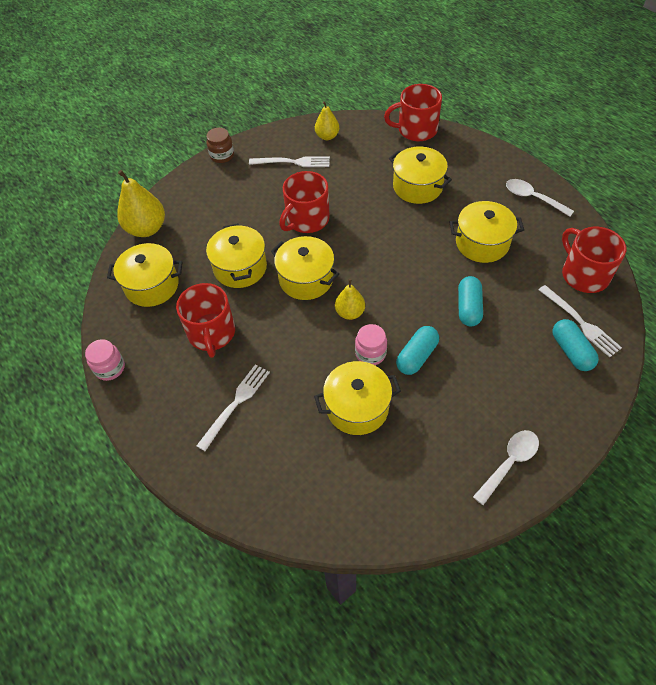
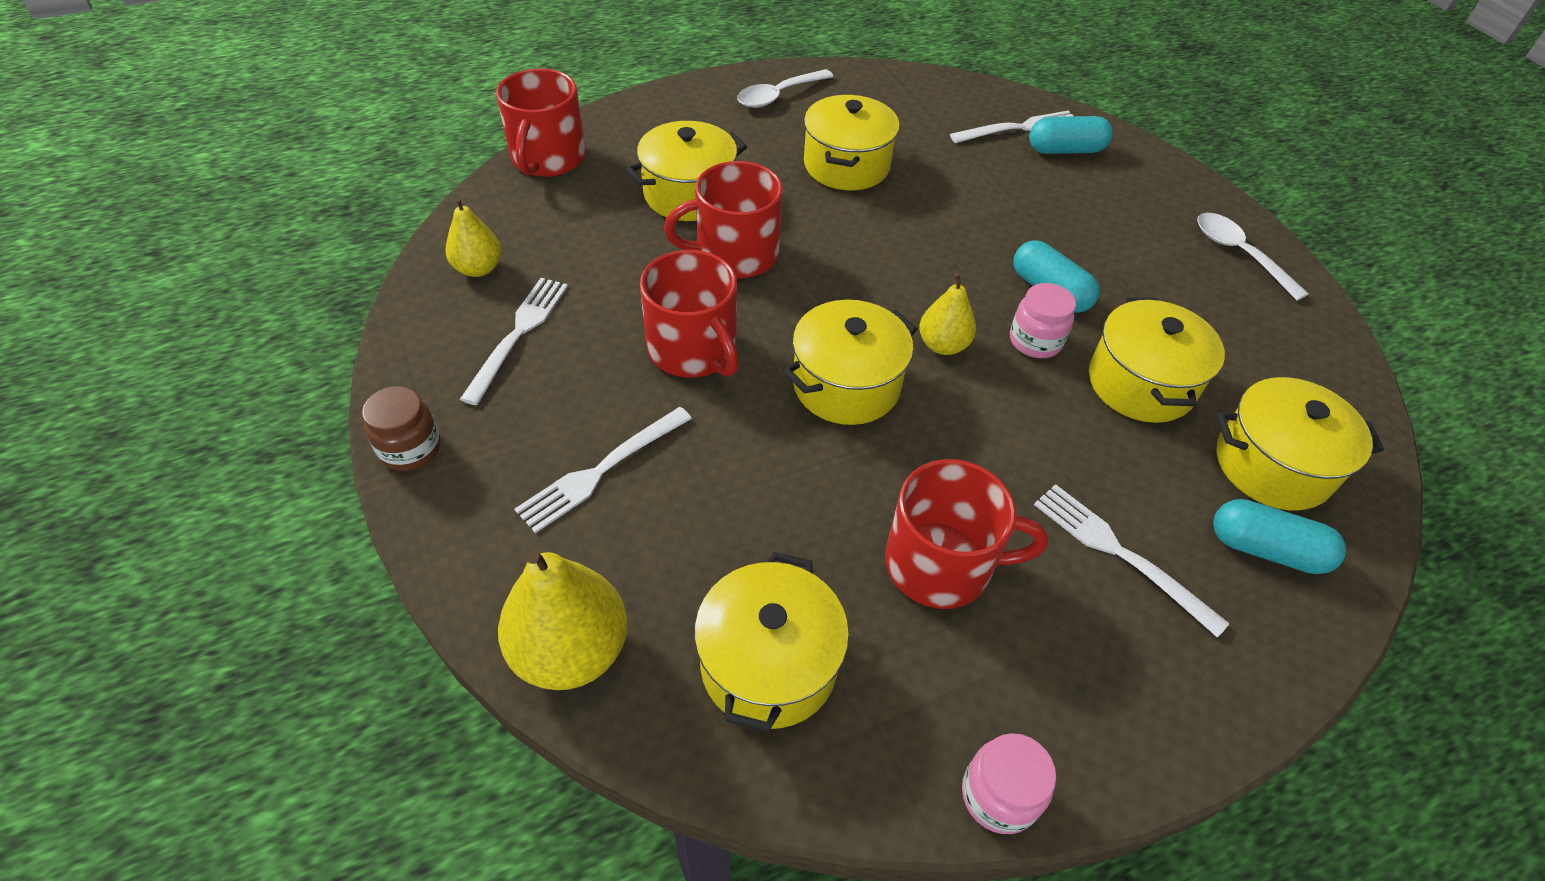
camera: 80 degrees left, 5 degrees down
(227, 211) = (600, 472): none -> white fork
(240, 267) = (778, 481): yellow pot -> yellow pot (1272, 465)
(468, 308) = (968, 214): turquoise capsule -> turquoise capsule (1266, 549)
(584, 274) = (939, 100): red mug -> red mug (735, 254)

